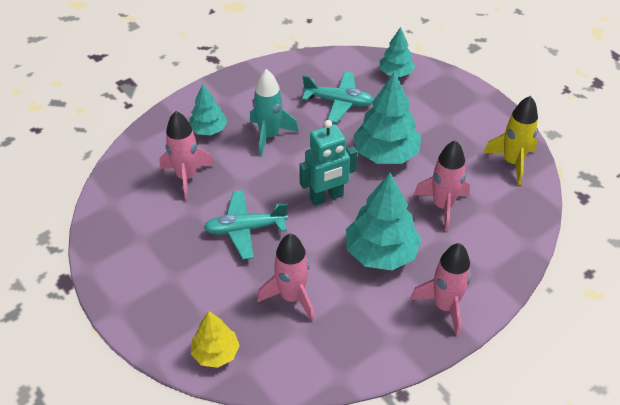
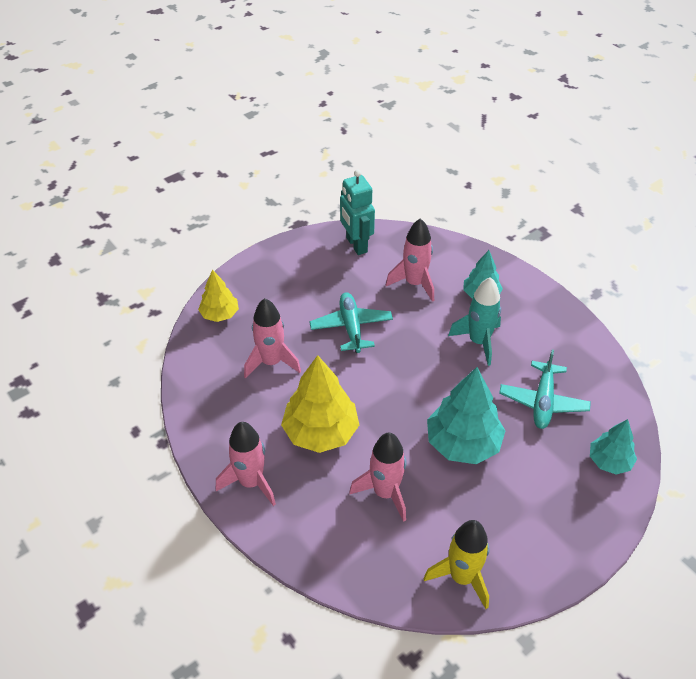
camera: 90 degrees right, 0 degrees up
(326, 197) = (394, 388): turquoise robot -> turquoise robot (356, 245)
(381, 252) = (321, 432): turquoise tree -> yellow tree

